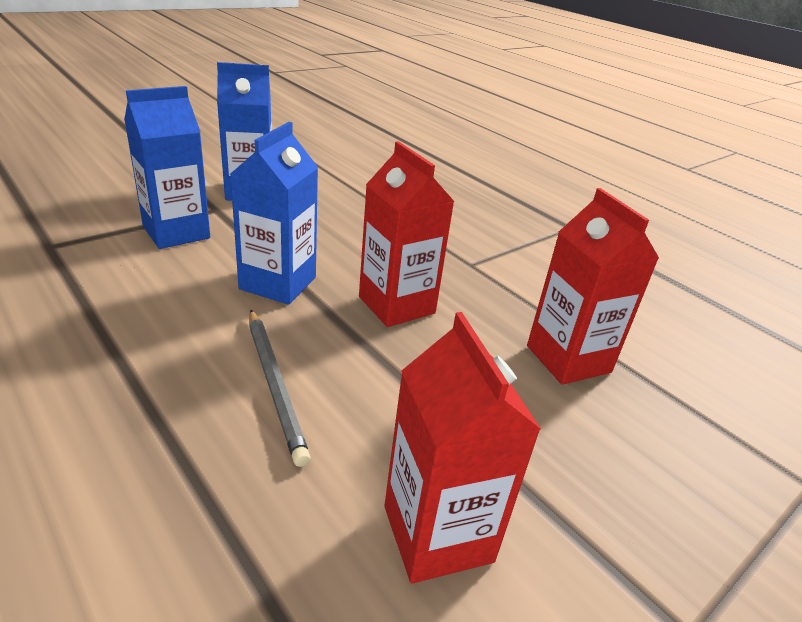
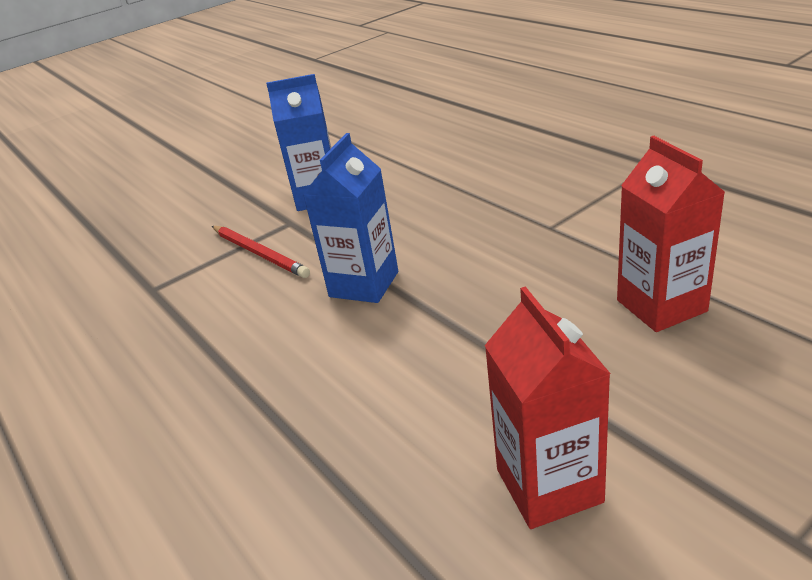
camera: 10 degrees right, 0 degrees up
(176, 232) = (260, 253): blue carton -> red pencil
(275, 384) = (380, 379): grey pencil -> none
(396, 305) = (481, 283): red carton -> none

